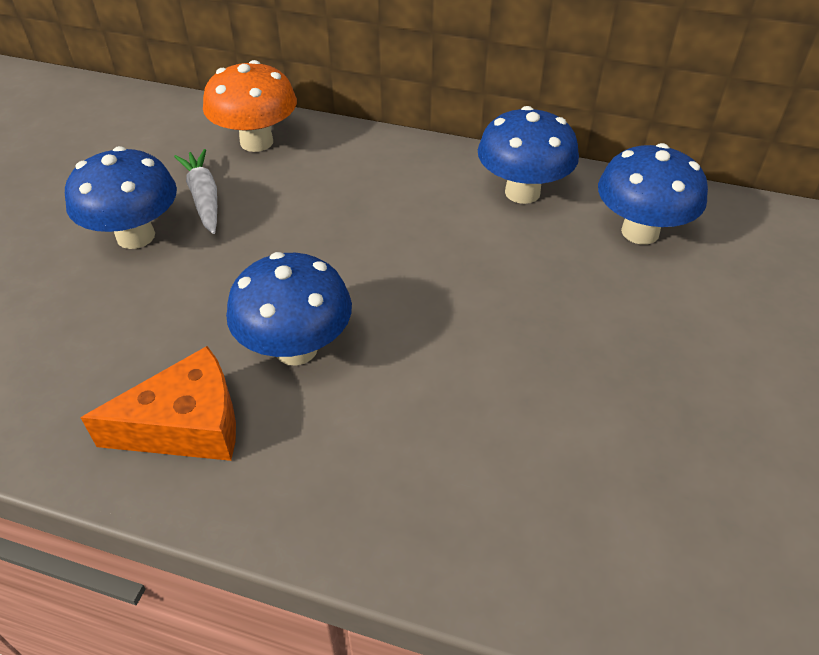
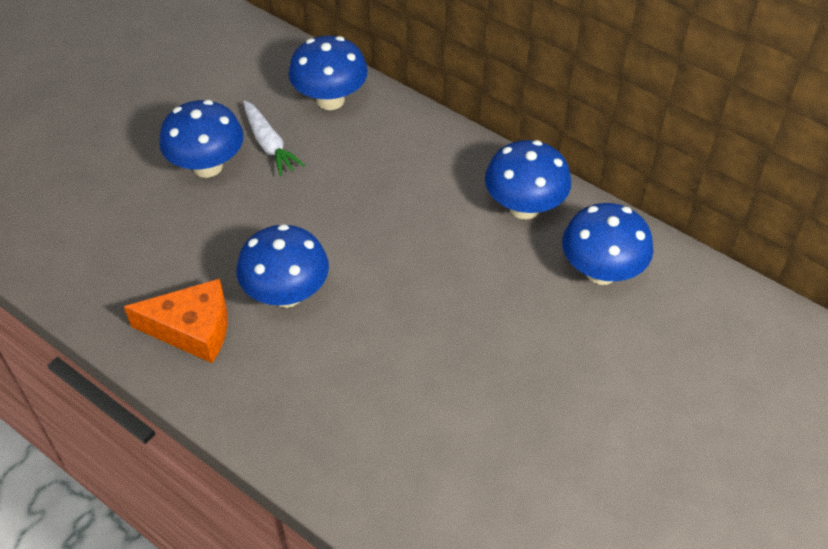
camera: 20 degrees right, 5 degrees up
(204, 198) = (269, 144): white carrot -> white carrot turned 150 degrees clockwise
(256, 142) = (330, 100): orange mushroom -> blue mushroom

